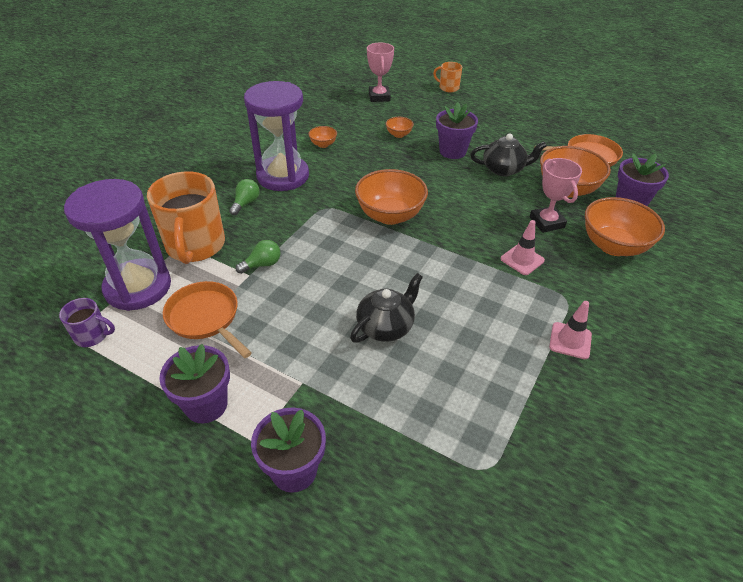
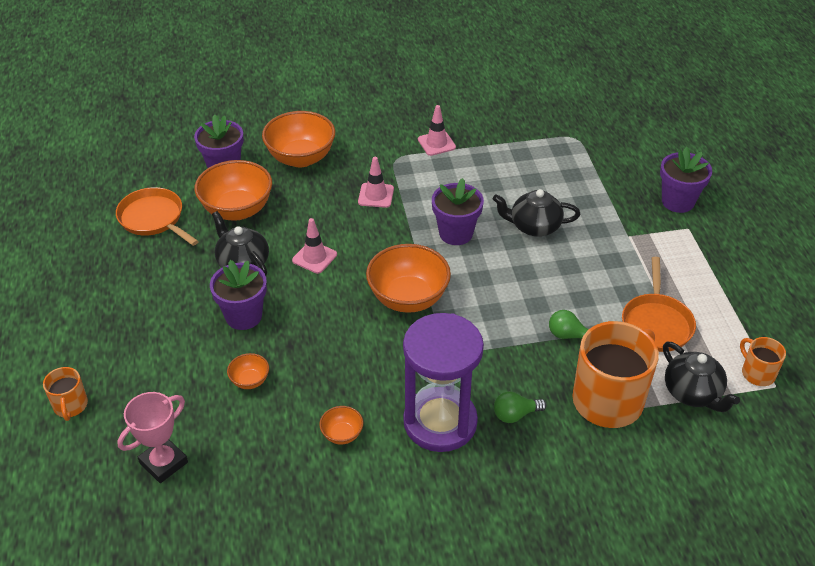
camera: 130 degrees left, 0 degrees up
(92, 335) = (757, 373): purple mug -> orange mug
(138, 287) = (692, 393): purple hourglass -> black teapot
(206, 405) = (703, 266): purple flower pot -> purple flower pot (456, 233)
(477, 198) = (314, 257): none -> pink traffic cone
(546, 222) = (307, 202): pink trophy -> none

